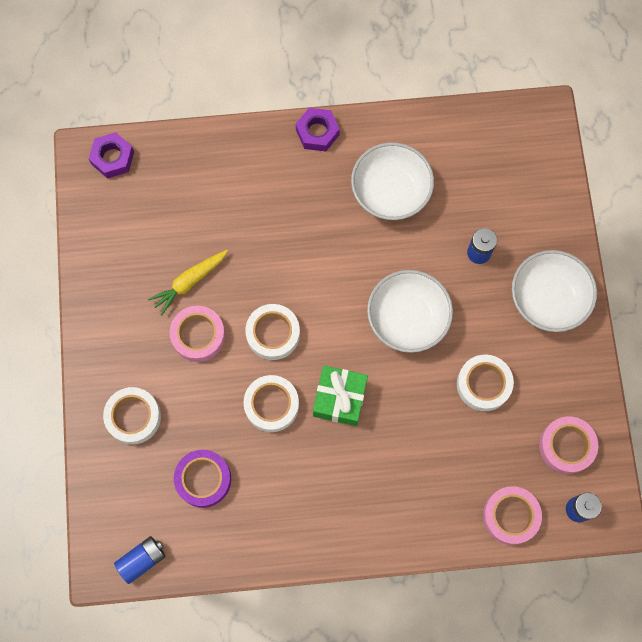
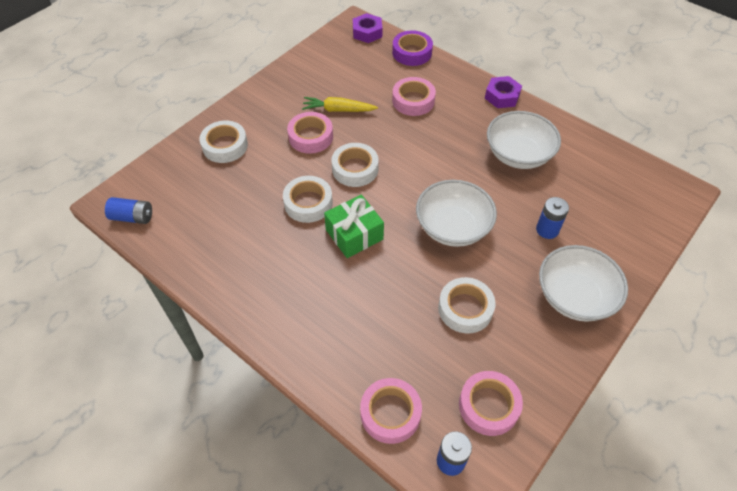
camera: 45 degrees right, 20 degrees down
(203, 479) = (220, 207): purple tape -> purple tape (412, 53)
(245, 209) = (413, 101): none -> pink tape

